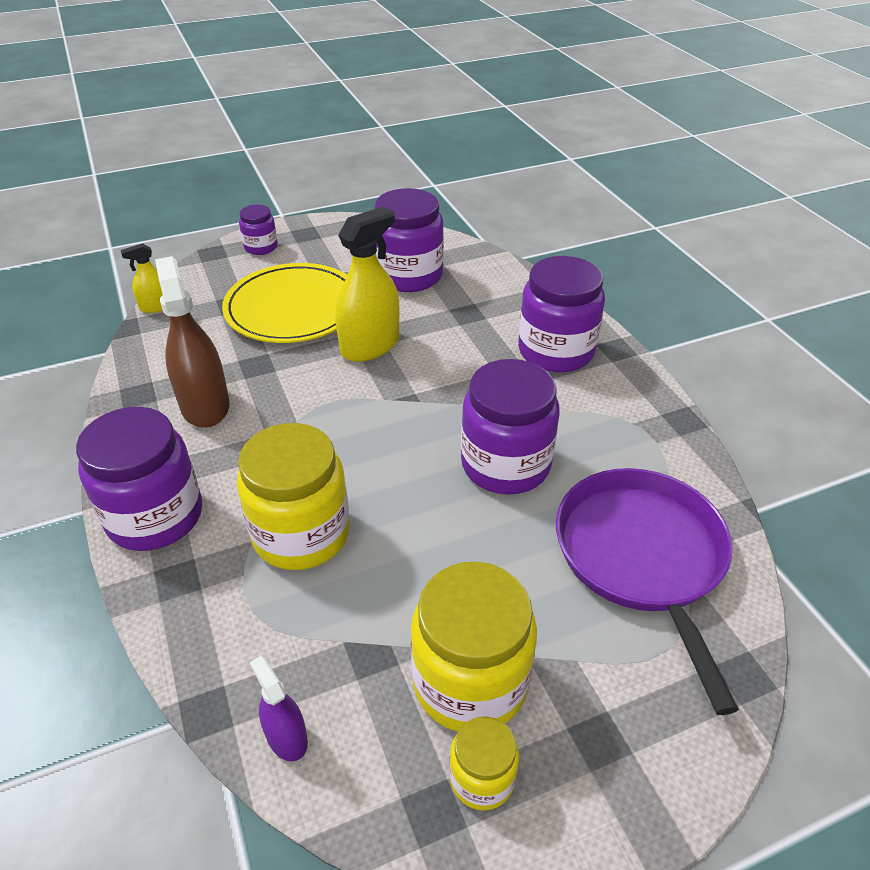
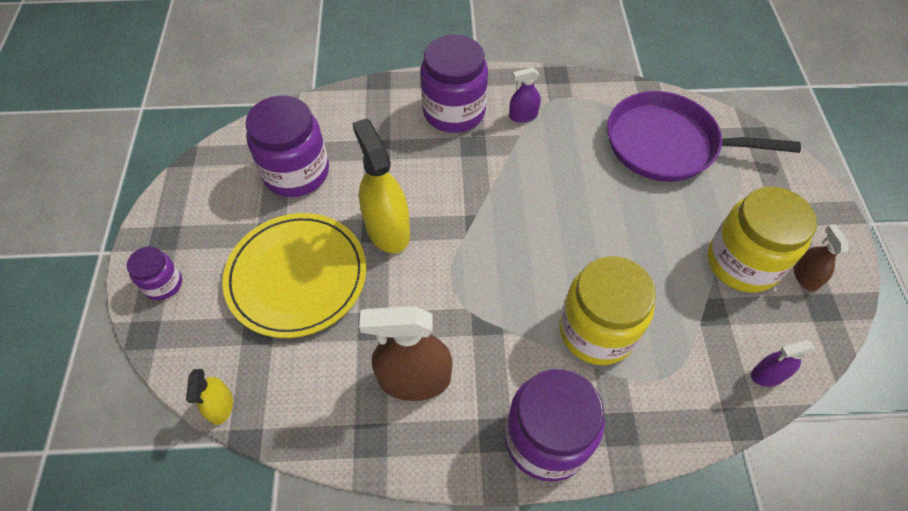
camera: 70 degrees left, 15 degrees up
(482, 778) = (805, 277): yellow jar -> brown spray bottle
(505, 464) = (565, 184): purple jar -> none
(590, 405) = (523, 116): none -> purple spray bottle

